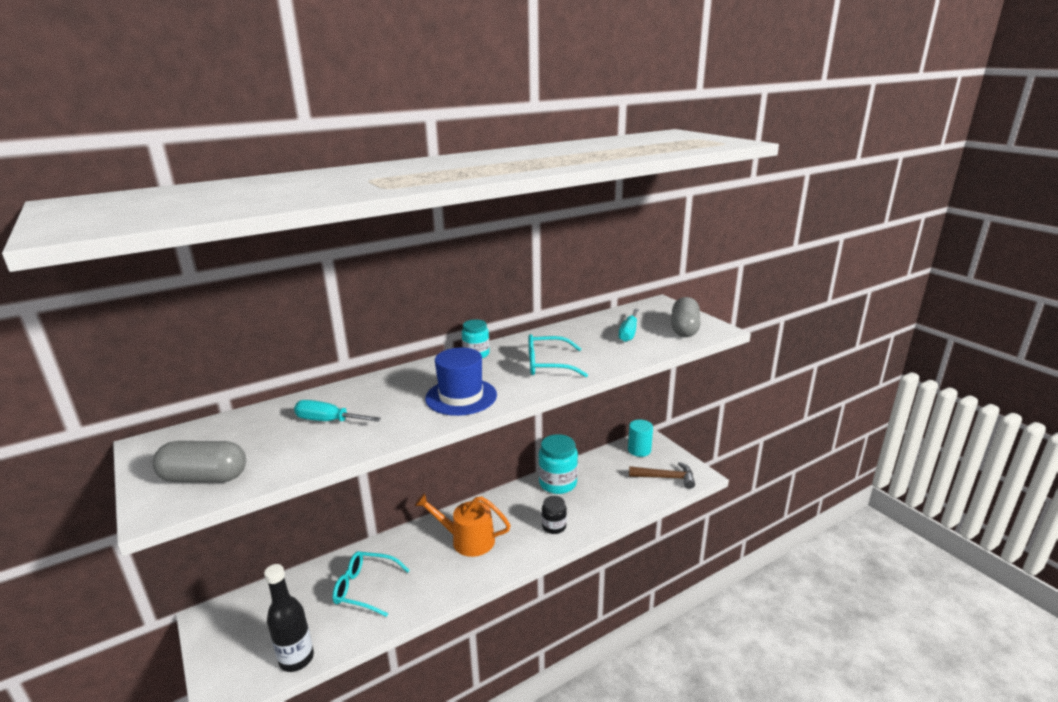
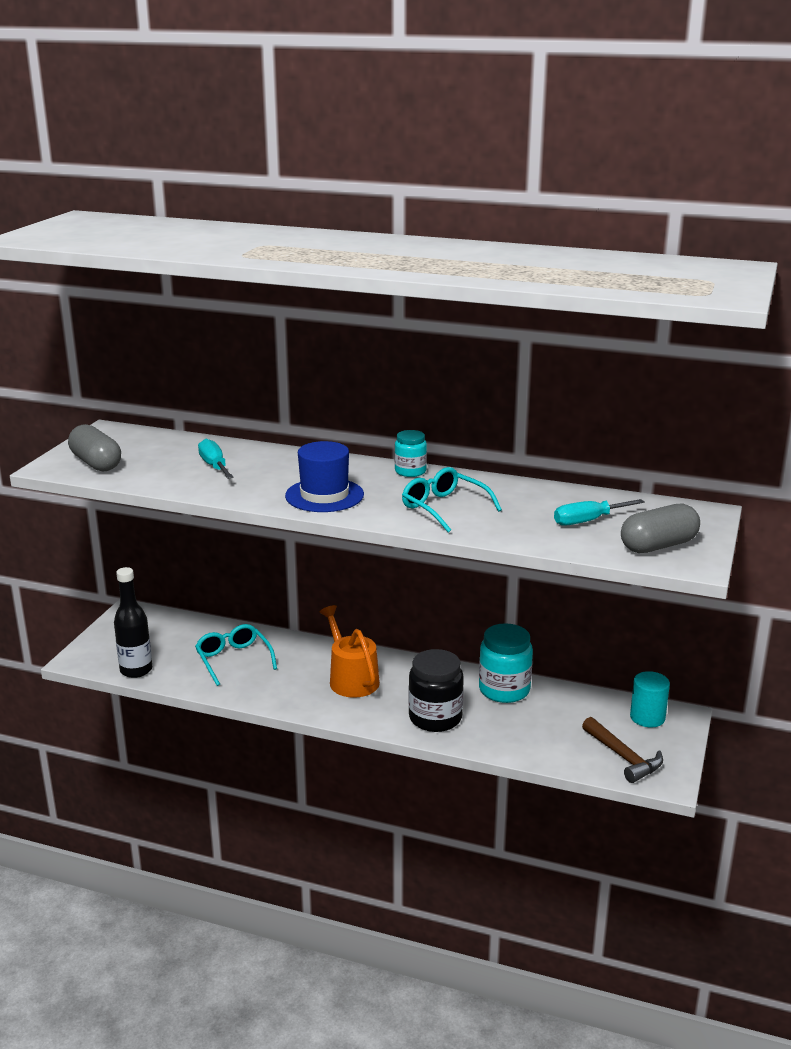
camera: 50 degrees right, 0 degrees up
(554, 526) = (435, 718): black jar -> black jar, size x1.71

